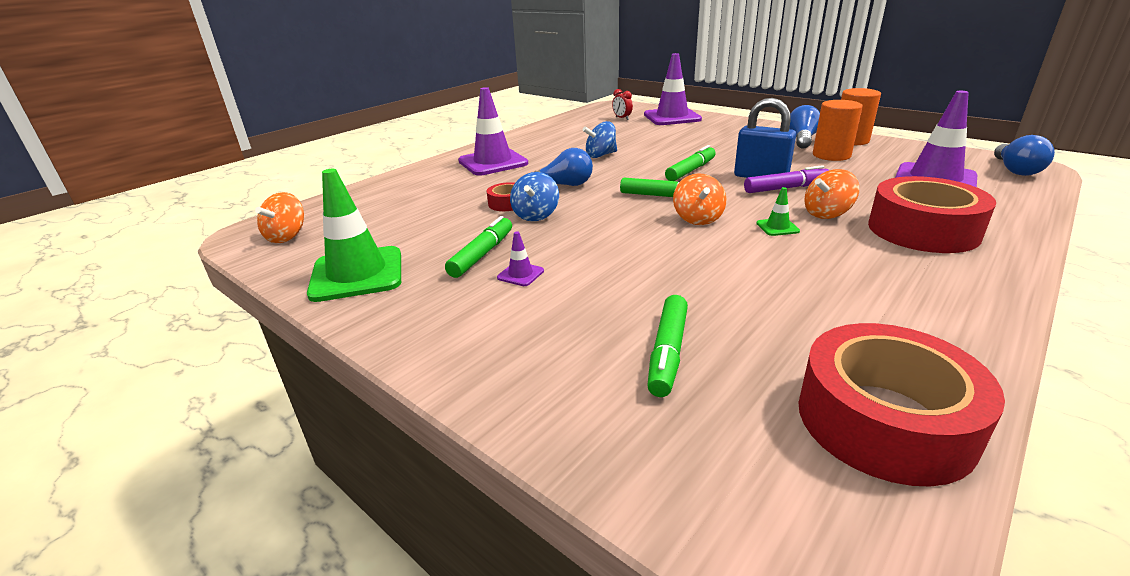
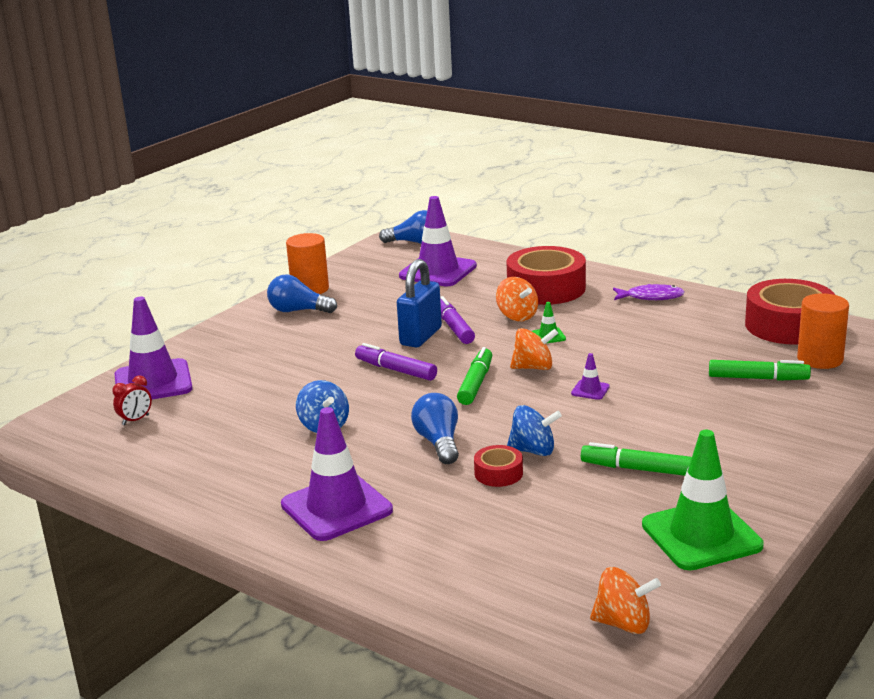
camera: 95 degrees left, 5 degrees down
(520, 274) = (670, 443): purple traffic cone -> purple traffic cone (590, 390)
(690, 170) = (395, 370): green marker -> purple marker
(831, 155) = (358, 302): orange cylinder -> orange cylinder (820, 359)
(940, 297) = (651, 297): none -> purple fish

